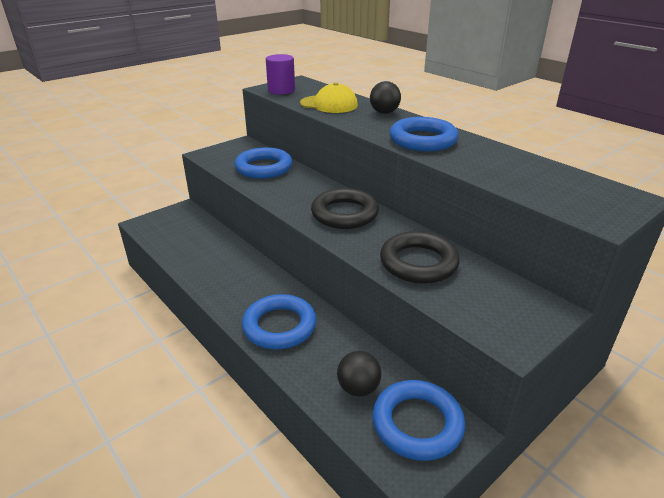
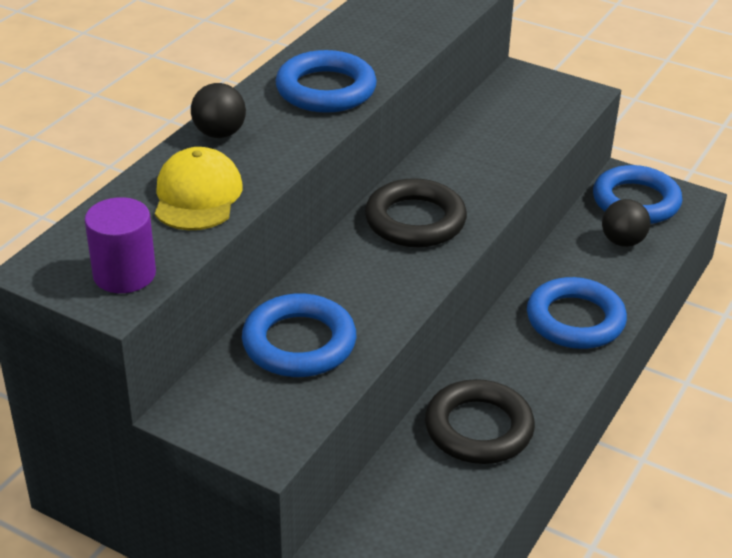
camera: 110 degrees left, 5 degrees up
(418, 263) = (495, 150): black ring -> black ring (479, 428)

